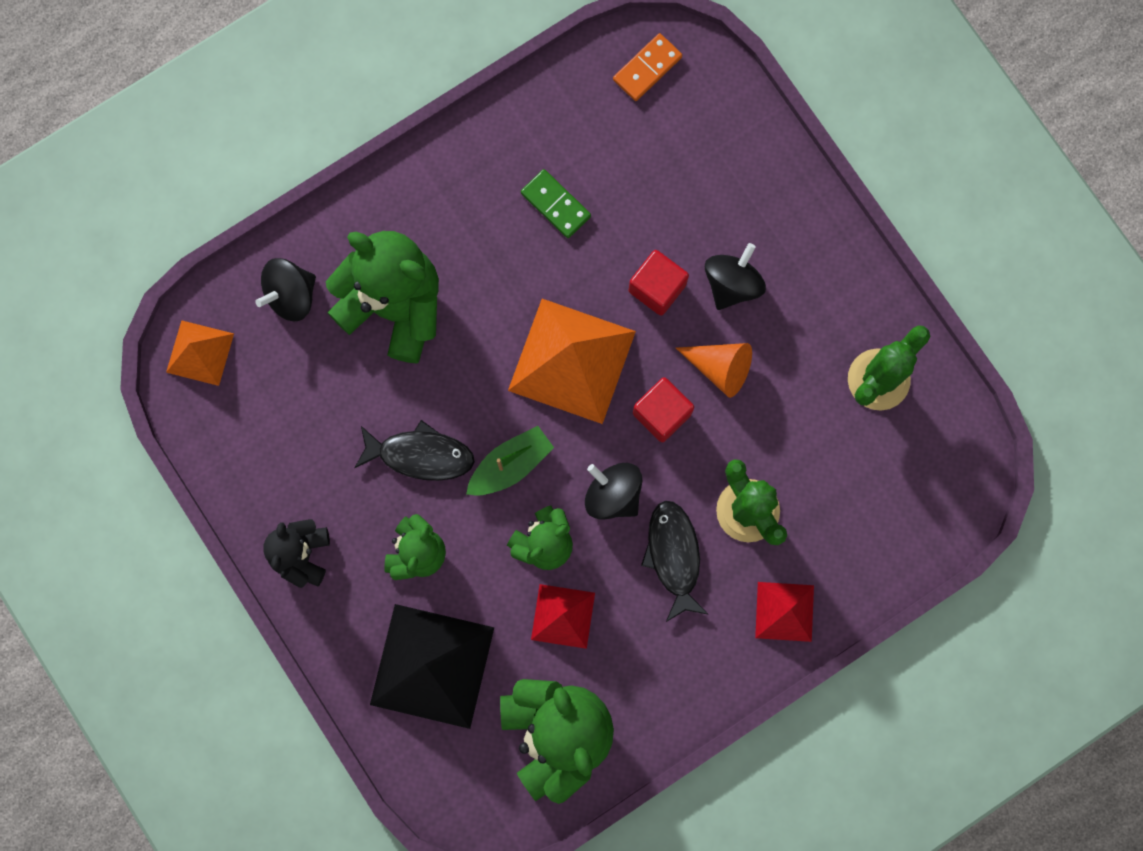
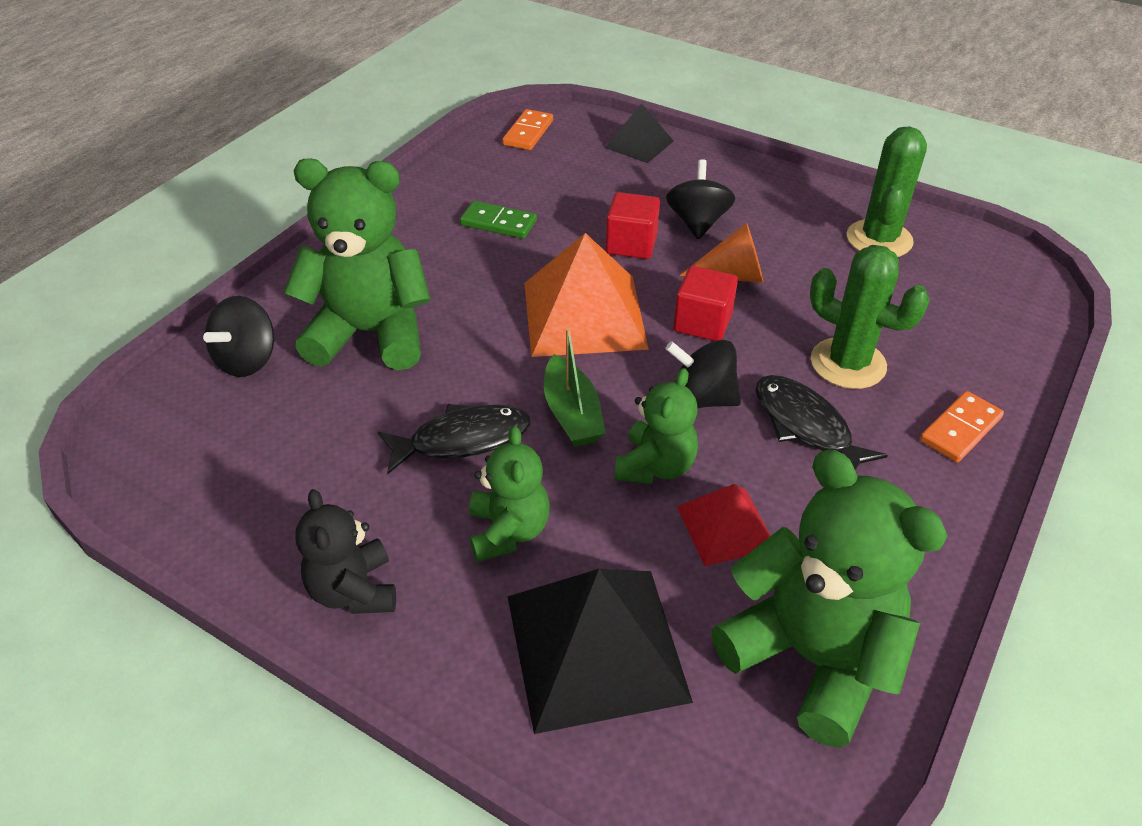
camera: 25 degrees left, 35 degrees down
(200, 353) = (148, 440): orange pyramid -> none
(510, 465) = (572, 413): green boat -> green boat turned 135 degrees clockwise
(746, 136) = (639, 144): none -> black pyramid
(784, 611) = (960, 429): red pyramid -> orange domino

